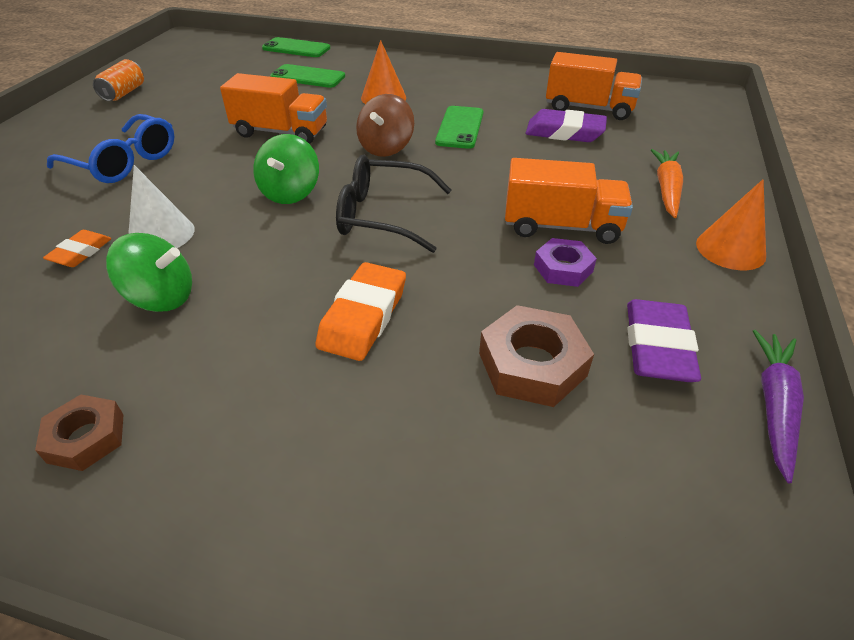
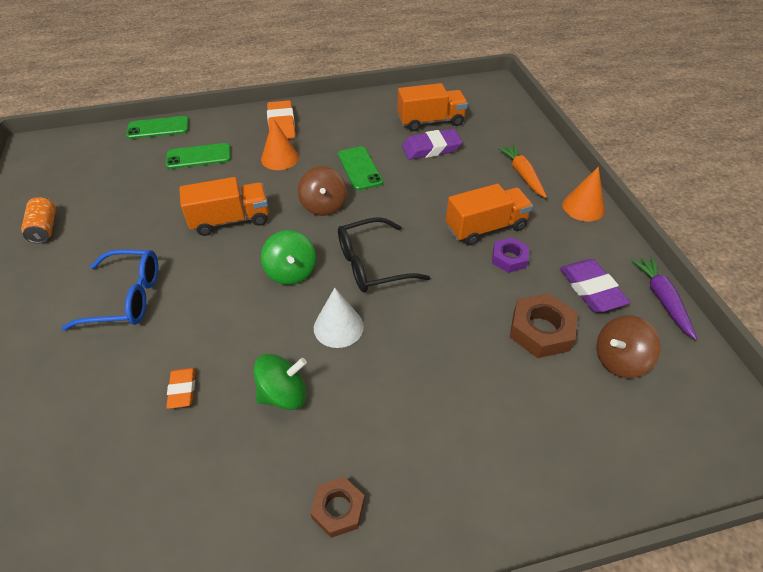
camera: 30 degrees left, 5 degrees up
(161, 234) = (229, 347): white cone -> white cone (338, 327)
(363, 316) = (426, 345): orange eraser -> orange eraser (281, 124)
(625, 453) = (619, 360): none -> brown spinning top

